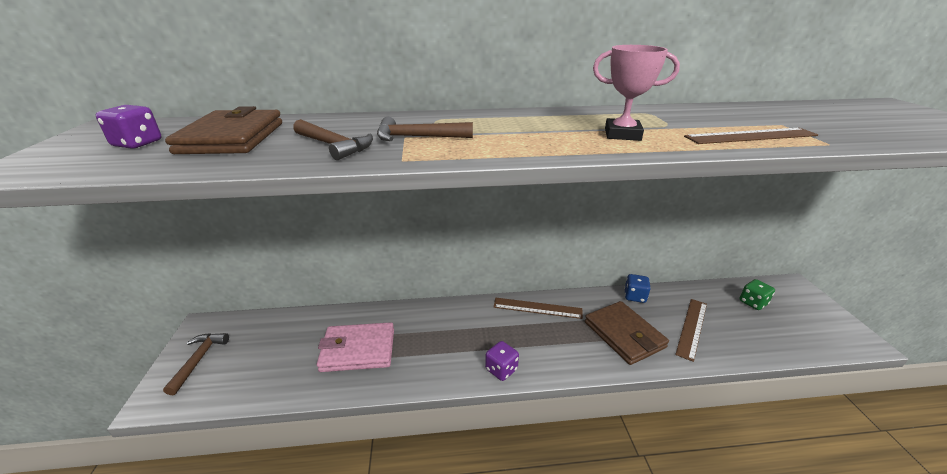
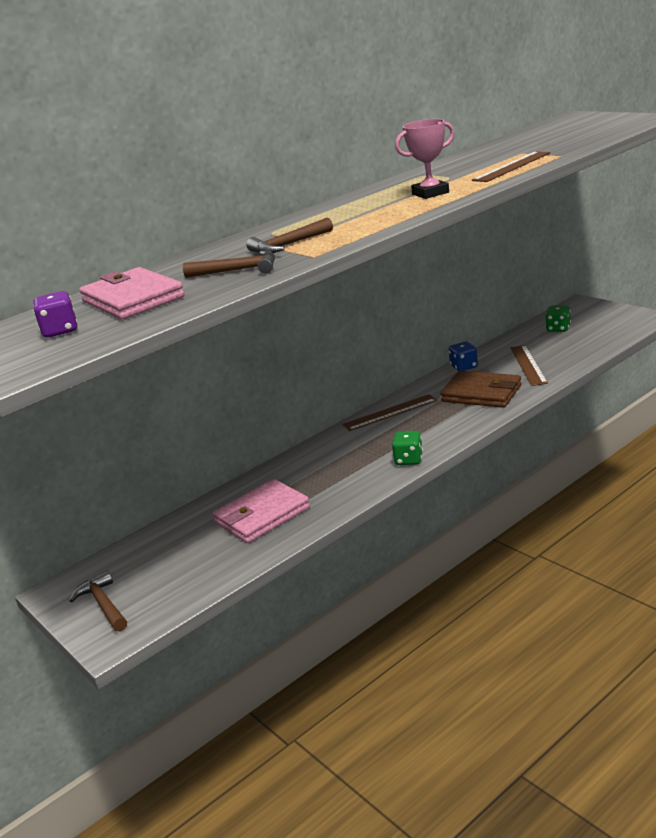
camera: 30 degrees left, 5 degrees down
(232, 138) = (133, 299): brown wallet -> pink wallet
(501, 369) = (409, 460): purple dice -> green dice

